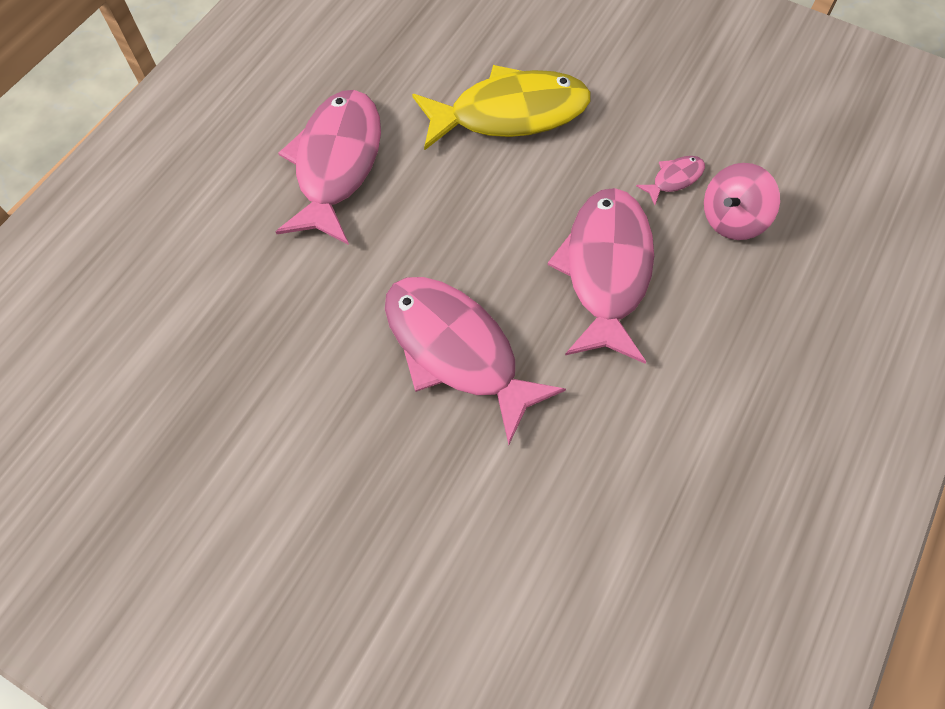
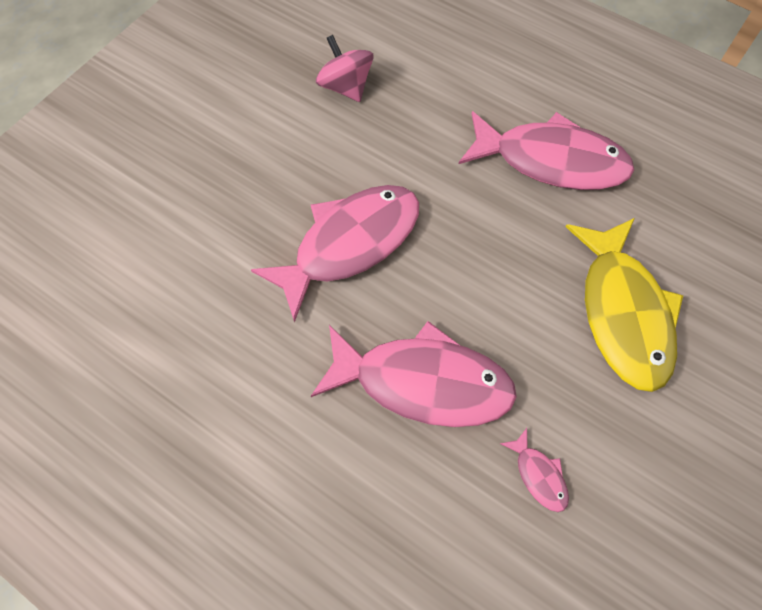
camera: 95 degrees right, 0 degrees up
(732, 219) = (483, 531): pink spinning top -> pink spinning top (345, 87)

